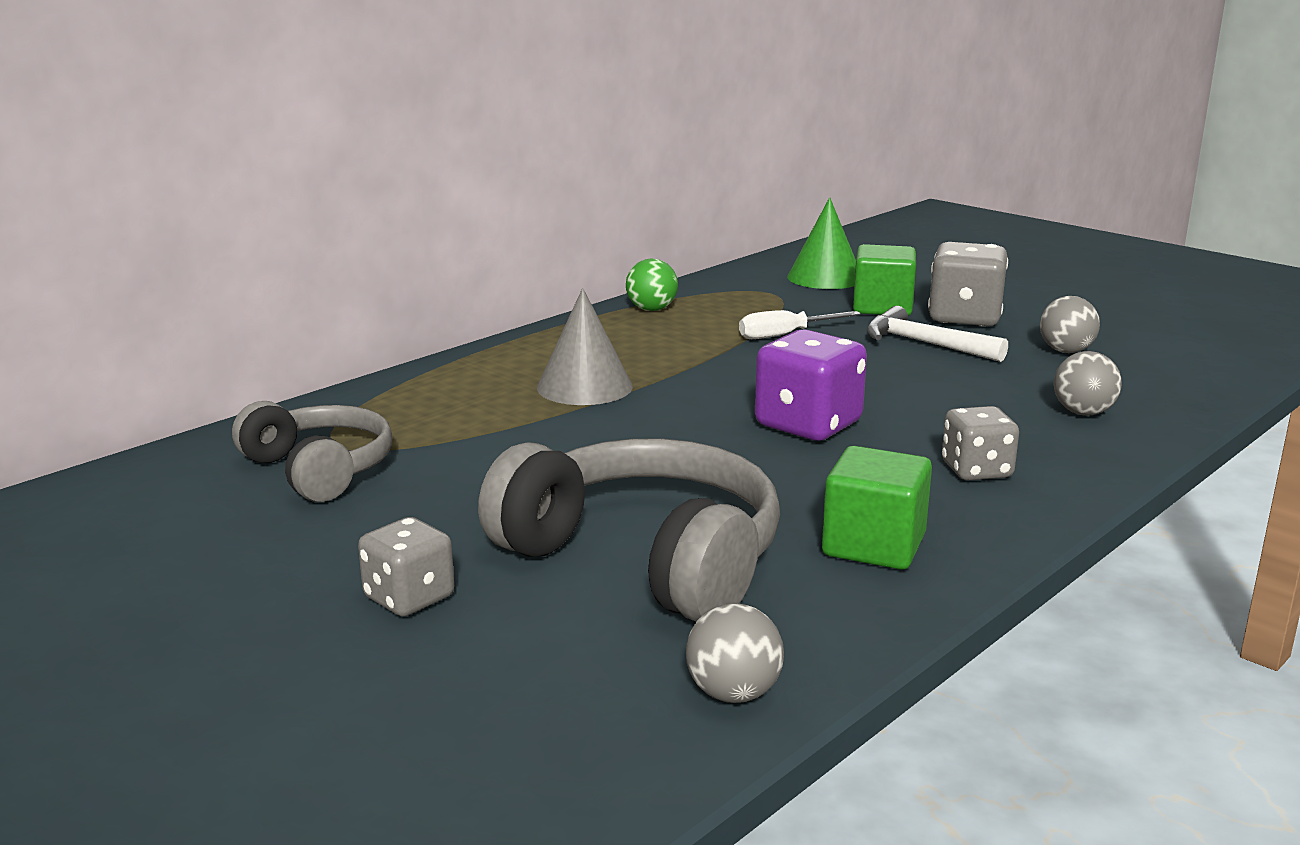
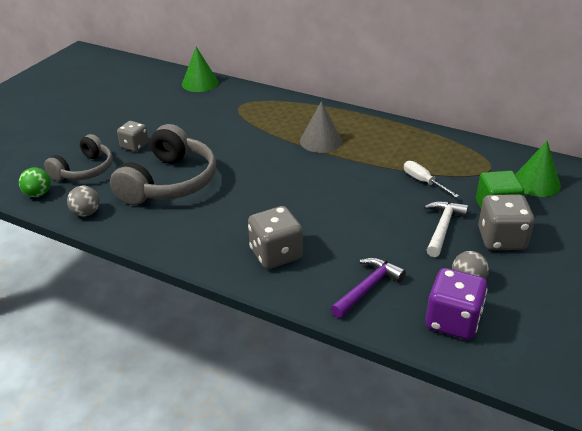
camera: 75 degrees right, 15 degrees up
(143, 479) = (200, 83): none -> green cone
(318, 470) = (217, 108): grey headphones -> grey headphones (84, 170)
(651, 309) = (433, 139): green ball -> green ball (38, 194)
(808, 425) = (306, 202): purple dice -> purple dice (452, 321)
(873, 545) = (193, 231): green cube -> none
(976, 470) = (276, 254): grey dice -> grey dice, size x1.57
(1083, 413) = (367, 288): grey ball -> purple hammer

